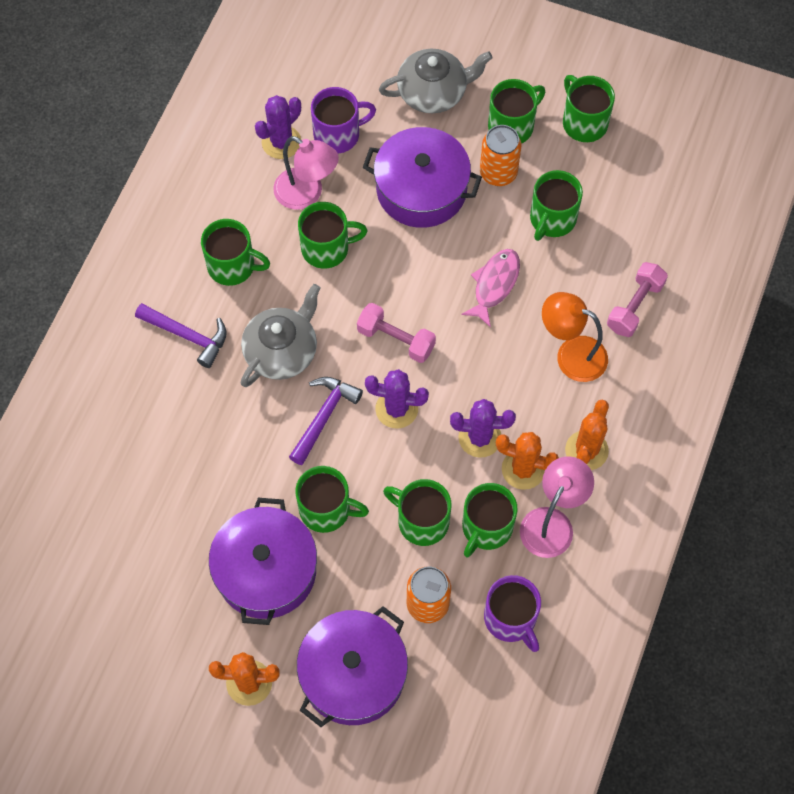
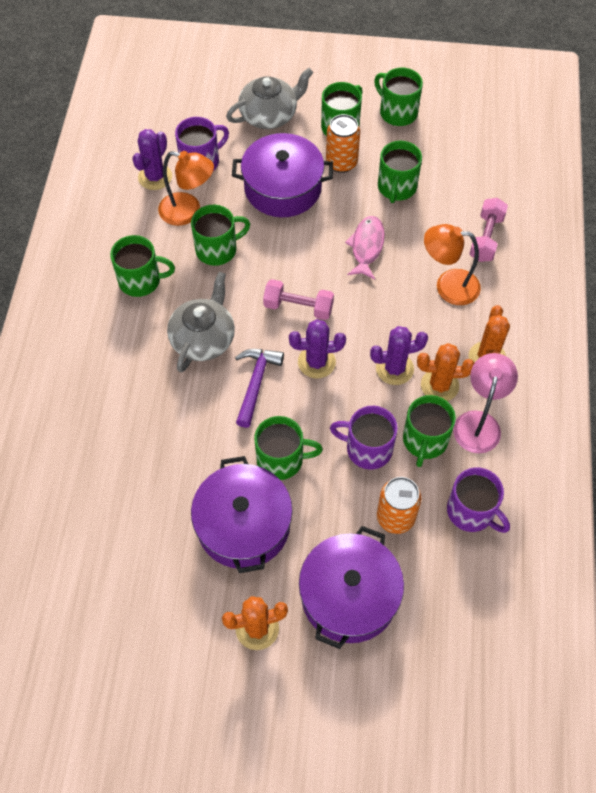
camera: 15 degrees left, 5 degrees down
(187, 336) = (117, 345): purple hammer -> none
(307, 194) = (188, 211): pink lamp -> orange lamp
(422, 521) = (367, 449): green mug -> purple mug

